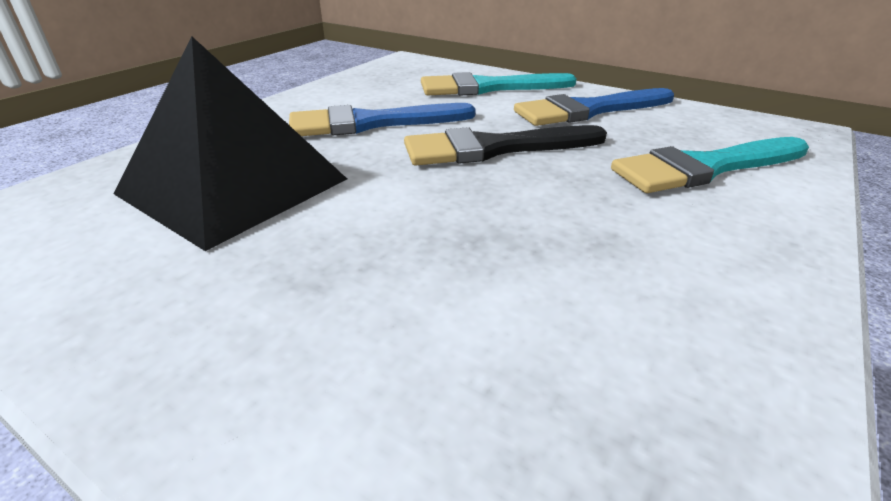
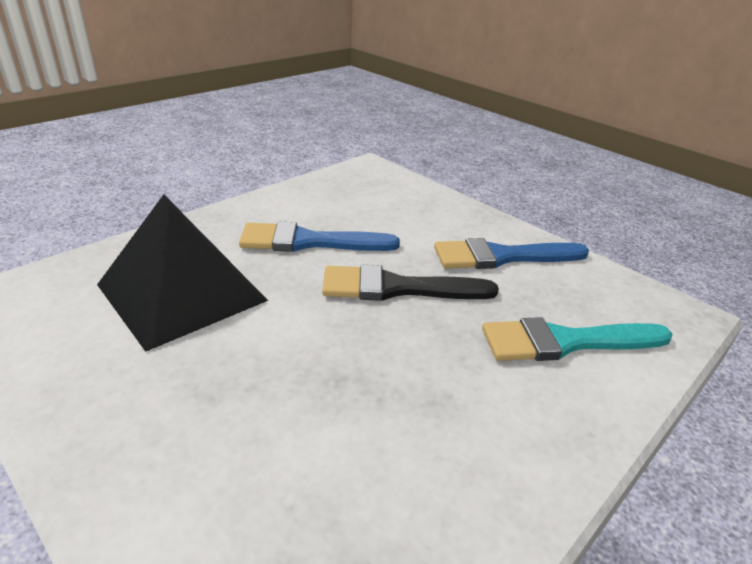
camera: 10 degrees right, 0 degrees up
(489, 87) = (427, 214): turquoise brush -> none

